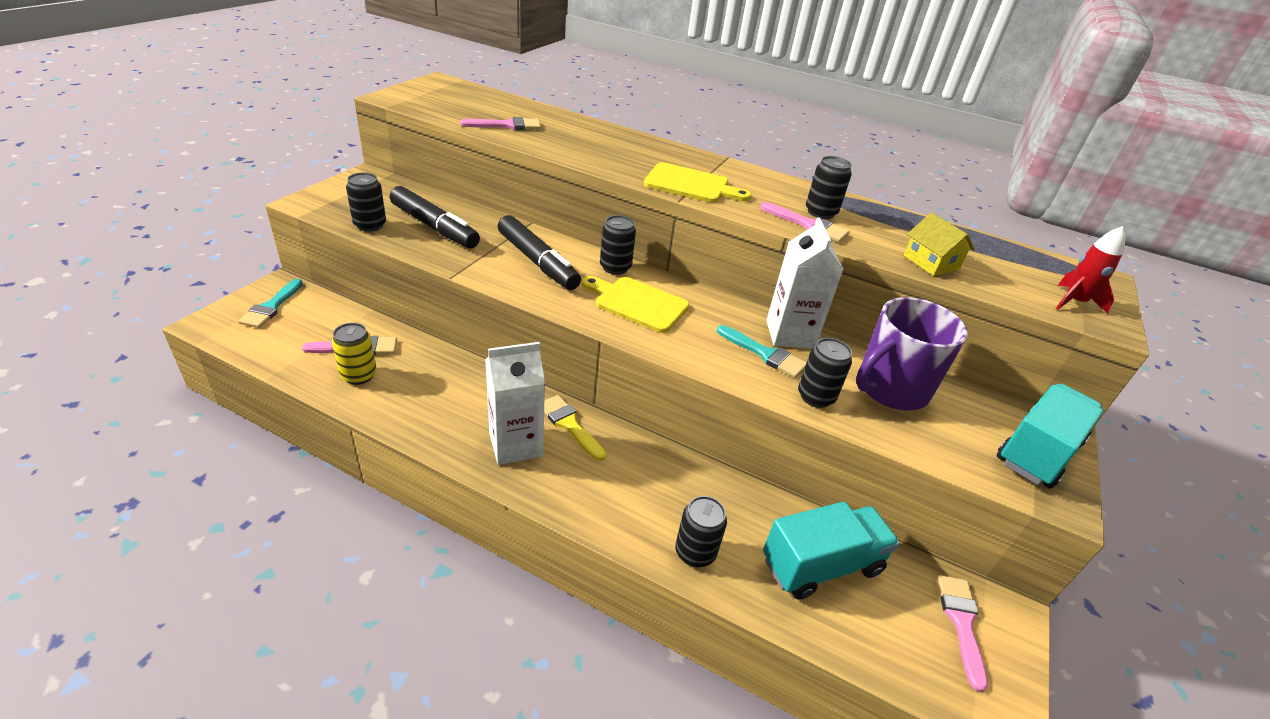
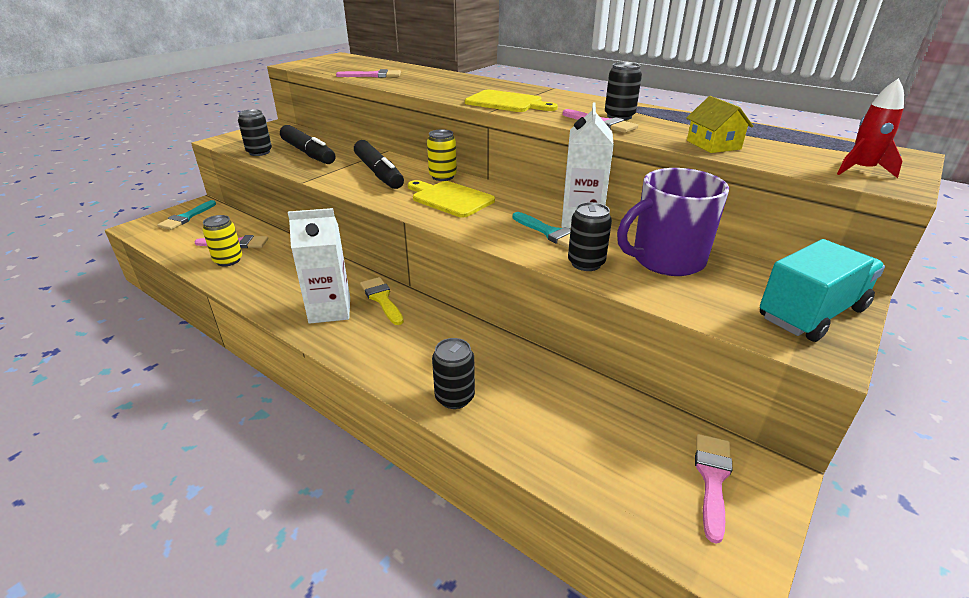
camera: 15 degrees right, 5 degrees down
(615, 267) = (443, 176): black can -> yellow can
(821, 565) = (575, 417): turquoise truck -> none

